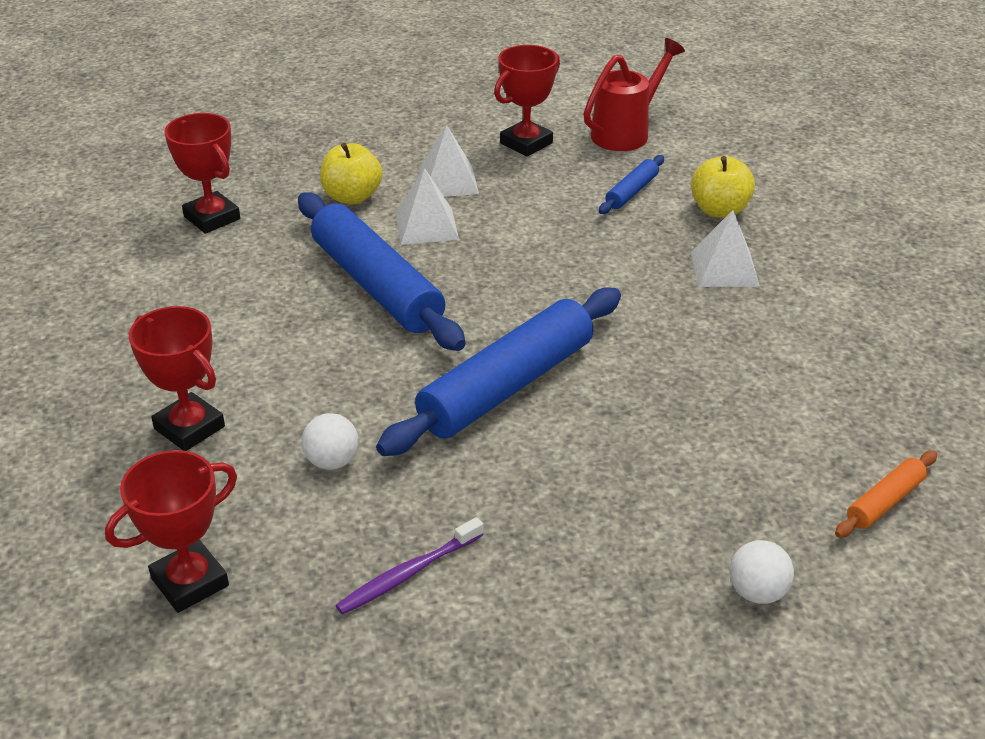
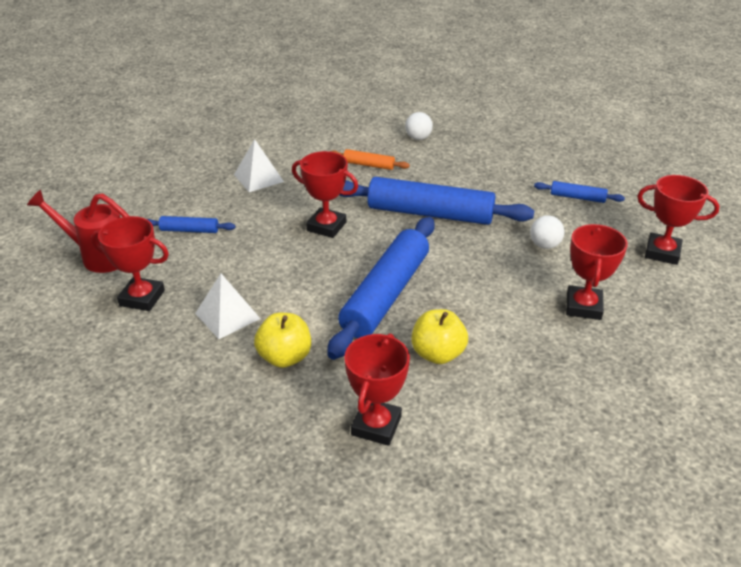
camera: 120 degrees left, 0 degrees up
(408, 574) = (577, 197): purple toothbrush -> blue rolling pin
(426, 226) = (297, 302): white pyramid -> none
(554, 287) = (326, 226): none -> red trophy
(719, 210) = (192, 193): yellow apple -> yellow apple (437, 354)
(757, 592) = (484, 123): white ball -> white ball (418, 138)
(885, 501) = (404, 109): orange rolling pin -> orange rolling pin (369, 165)

